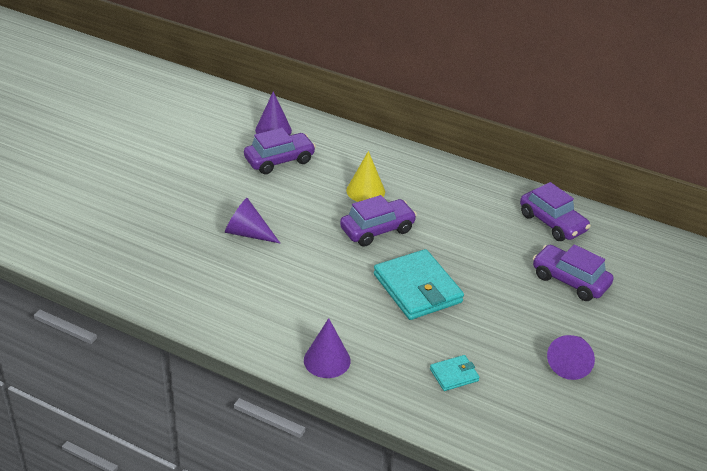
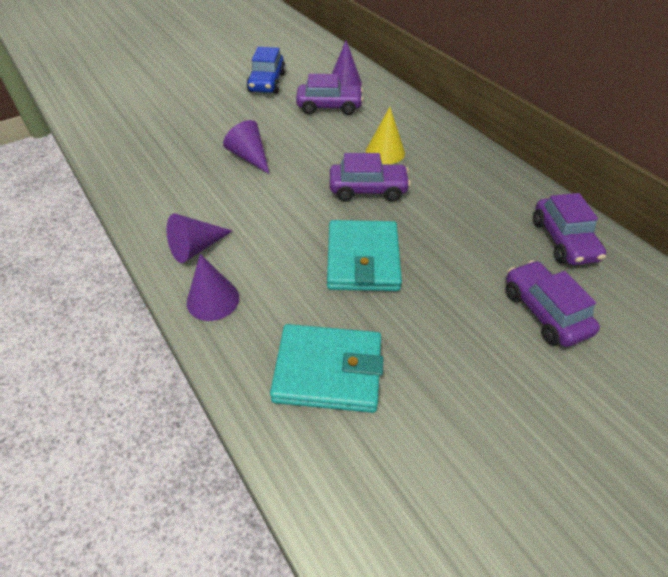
camera: 30 degrees right, 10 degrees up
(195, 151) = (267, 83): none -> blue car
(454, 375) = (328, 371): turquoise wallet -> turquoise wallet, size x2.07
(570, 363) = (480, 416): purple cone -> purple cone (196, 248)

